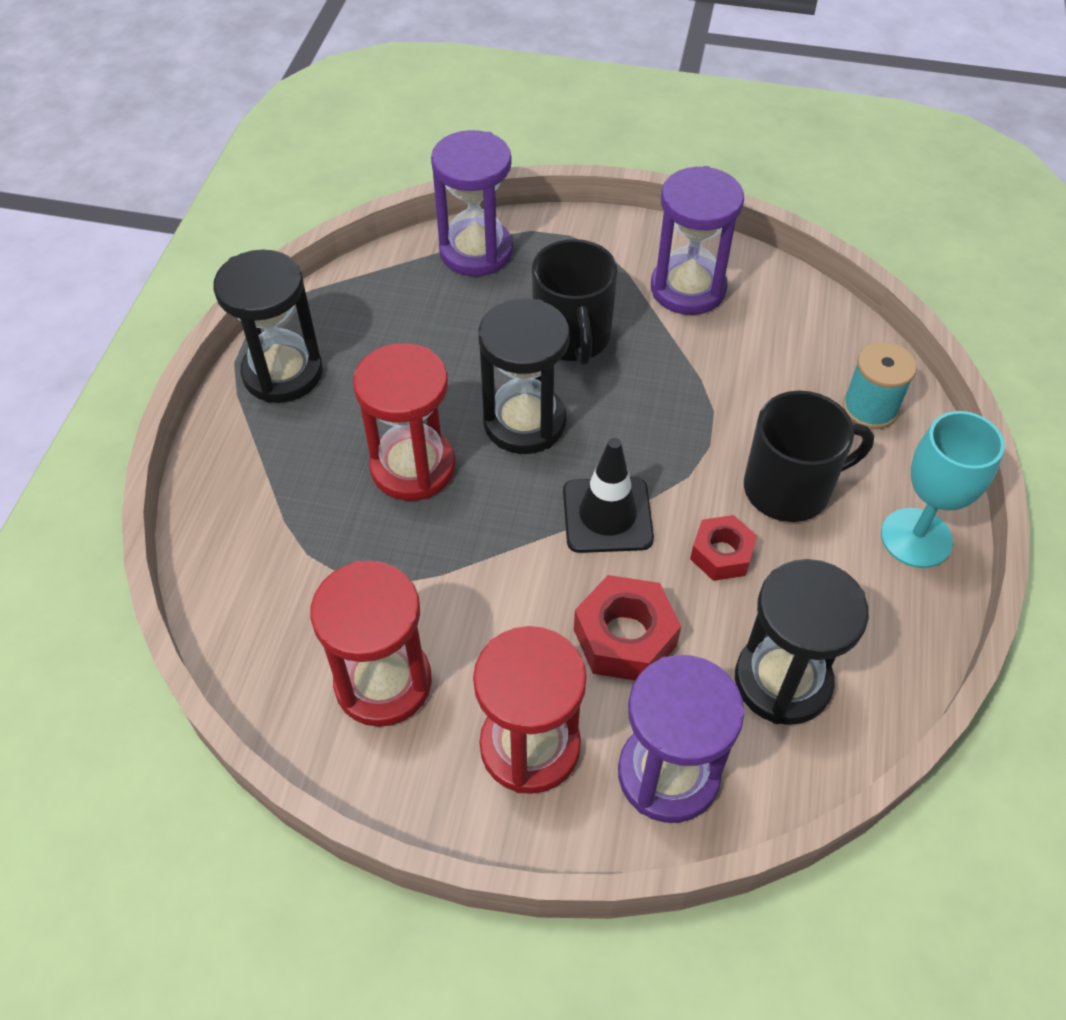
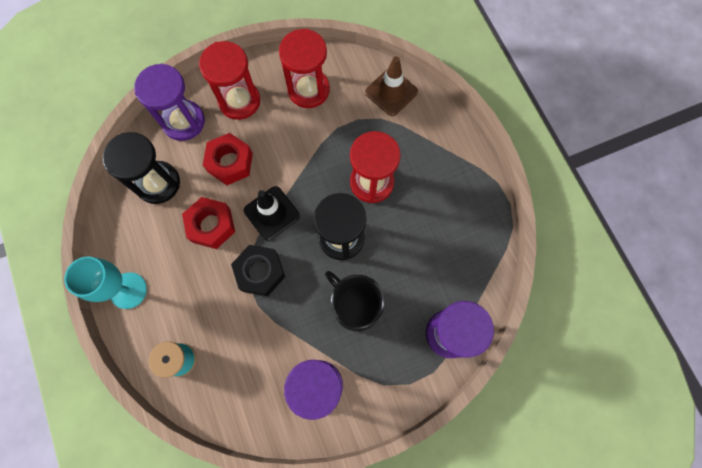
camera: 145 degrees right, 20 degrees up
(247, 584) = (391, 92): none -> brown traffic cone
(283, 373) = (471, 191): black hourglass -> none
(682, 447) = (260, 272): none -> black nut
(721, 554) = (211, 225): red nut -> red nut, size x1.52
(789, 488) = (198, 281): black mug -> none

